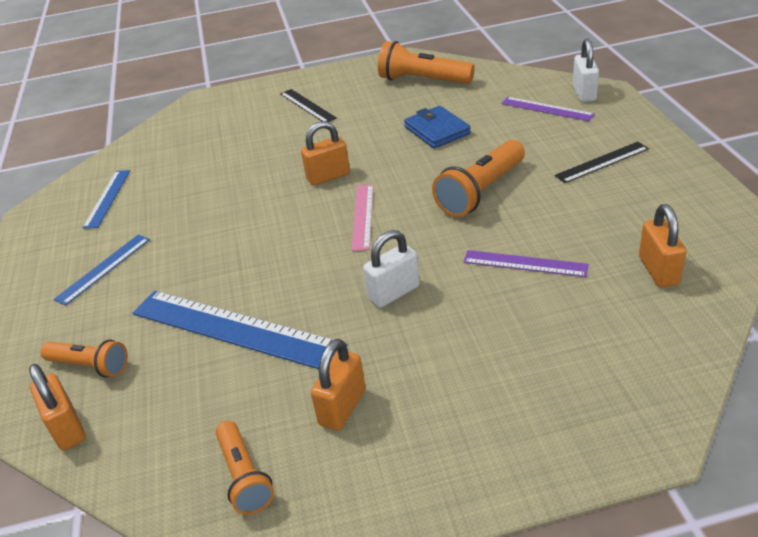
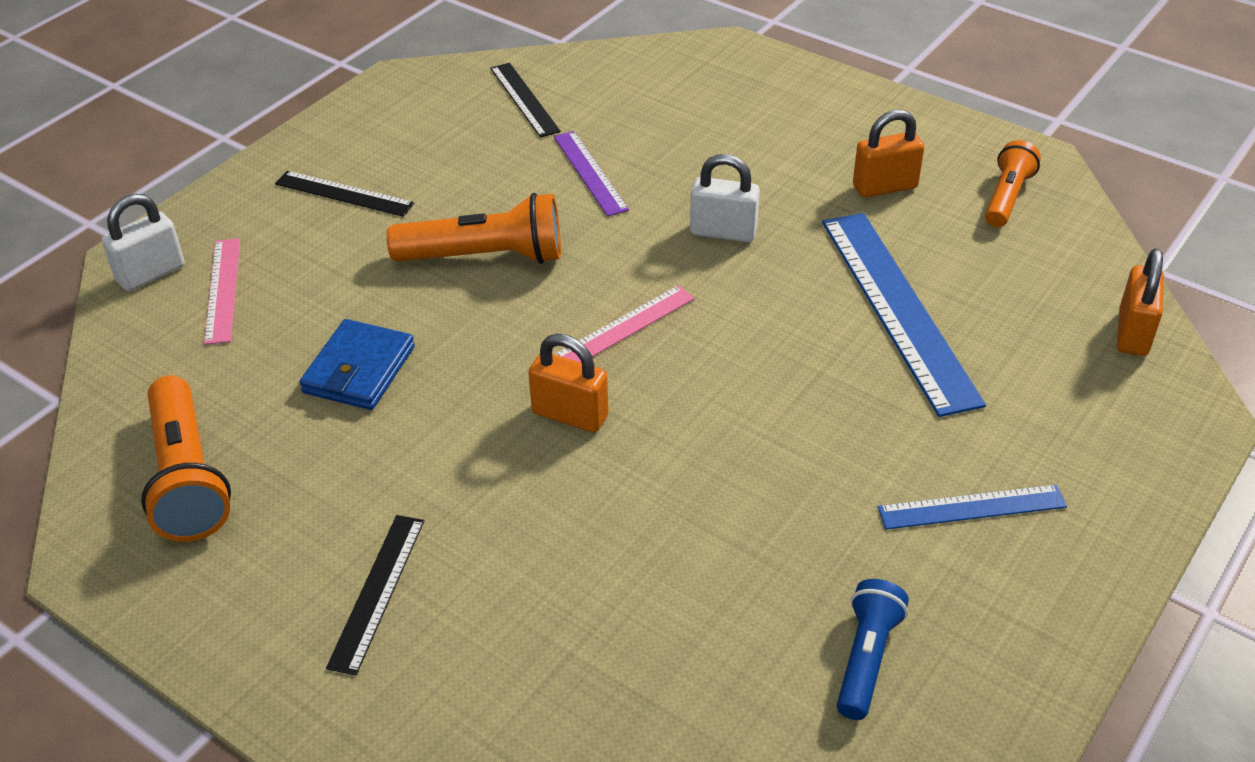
camera: 135 degrees left, 5 degrees up
(90, 366) = (1073, 380): orange flashlight -> none
(107, 198) = (866, 659): blue ruler -> blue flashlight
(546, 109) = (223, 290): purple ruler -> pink ruler
(658, 271) = (524, 99): orange padlock -> black ruler

